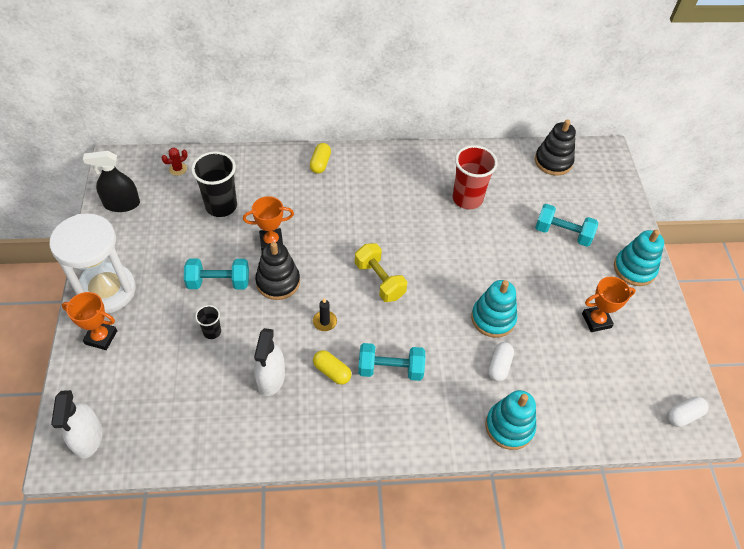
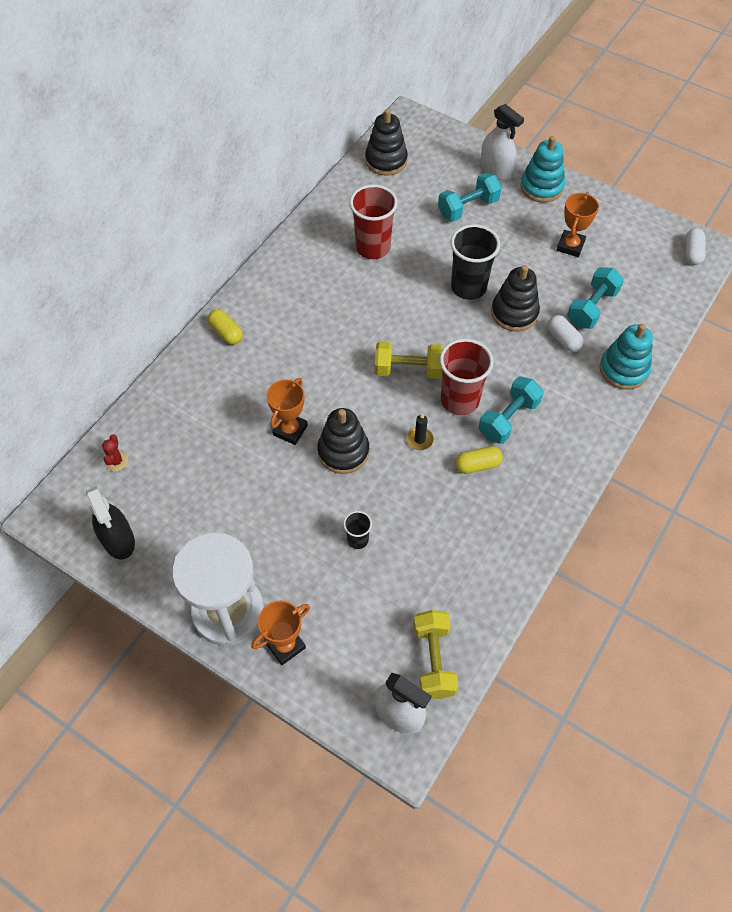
camera: 50 degrees left, 5 degrees up
(122, 204) = (118, 540): black spray bottle -> black spray bottle turned 60 degrees counterclockwise
(144, 436) = (433, 660): none -> yellow dumbbell
(219, 282) = (302, 502): turquoise dumbbell -> turquoise dumbbell (591, 308)
(221, 206) = (205, 448): black cup -> black cup (468, 287)
(271, 378) = (448, 518): white spray bottle -> white spray bottle (496, 170)
(380, 327) = (459, 400): none -> red cup
(493, 318) = (514, 313): turquoise stacking toy -> black stacking toy

